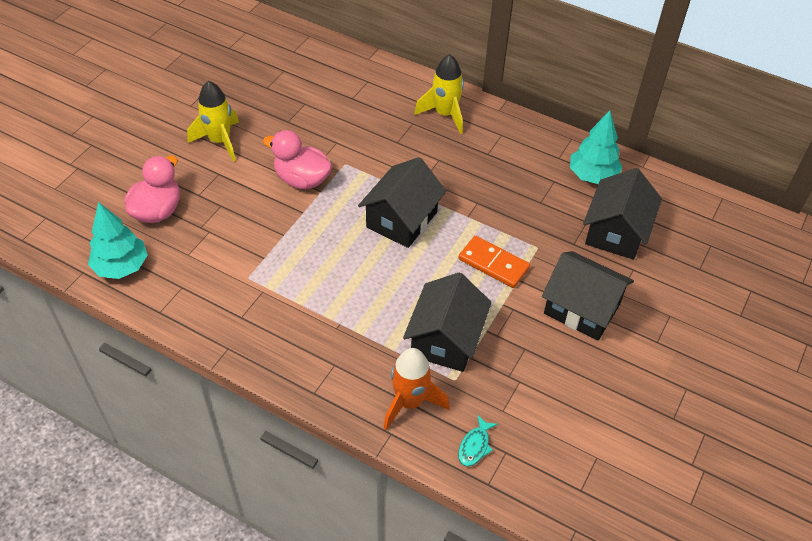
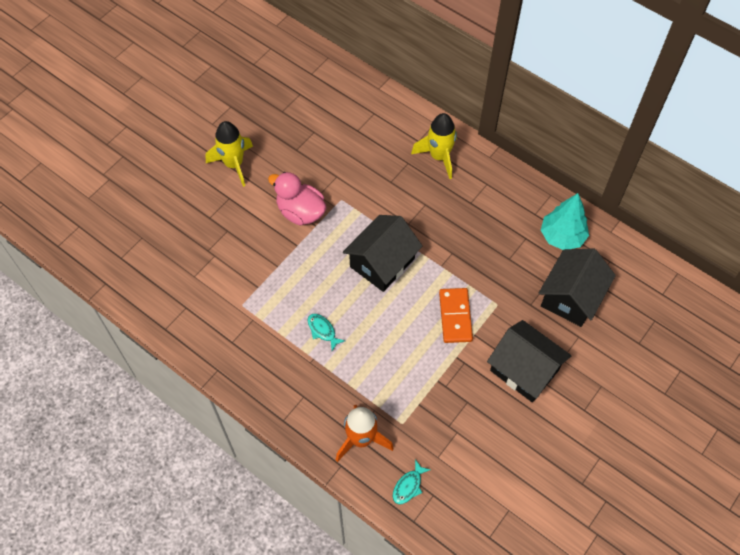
camera: 10 degrees right, 10 degrees up
(121, 267) = (137, 282): turquoise tree -> none
(157, 211) = (173, 230): pink duck -> none
(346, 294) = (322, 331): none -> turquoise fish
(446, 339) = (401, 385): black house -> none
(493, 264) = (455, 316): orange domino -> orange domino turned 45 degrees clockwise

